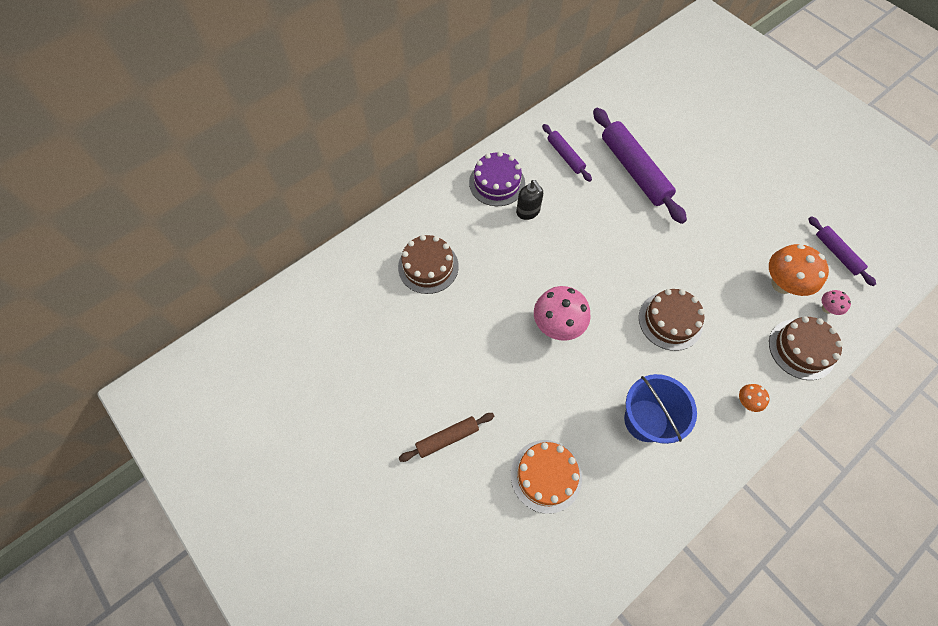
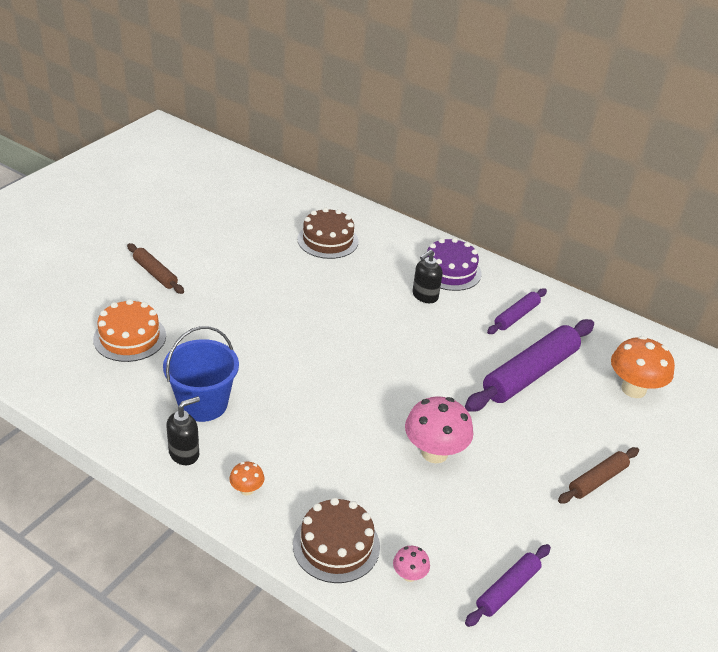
camera: 70 degrees right, 25 degrees down
(557, 325) = (294, 330): pink mushroom -> pink mushroom (434, 453)
(670, 321) = (331, 417): brown cake -> none
(705, 445) = (184, 453): none -> black soap dispenser
(743, 169) = (597, 480): none -> brown rolling pin
(782, 284) = (427, 524): orange mushroom -> orange mushroom (633, 389)

